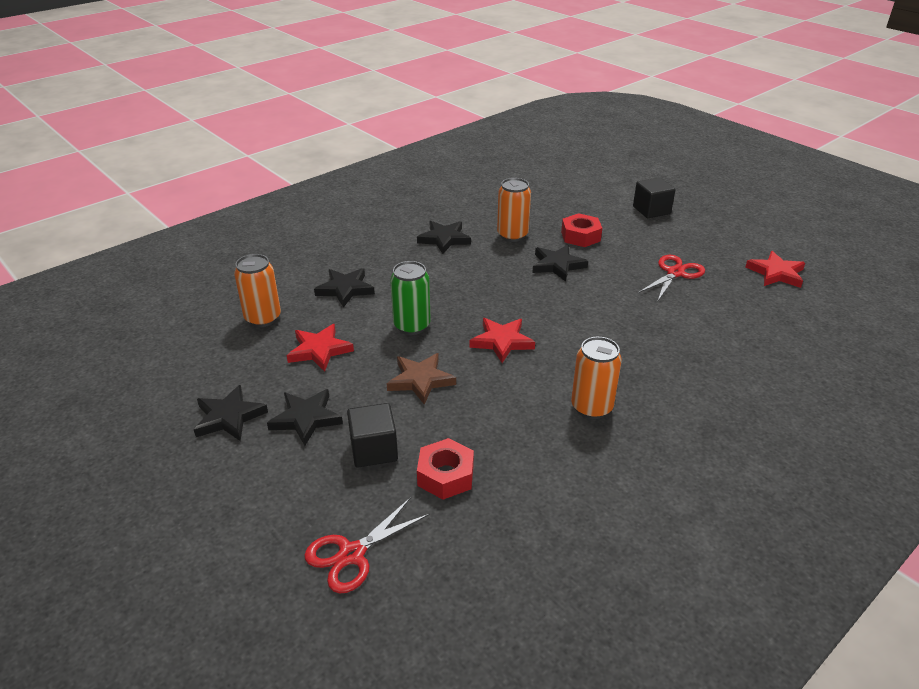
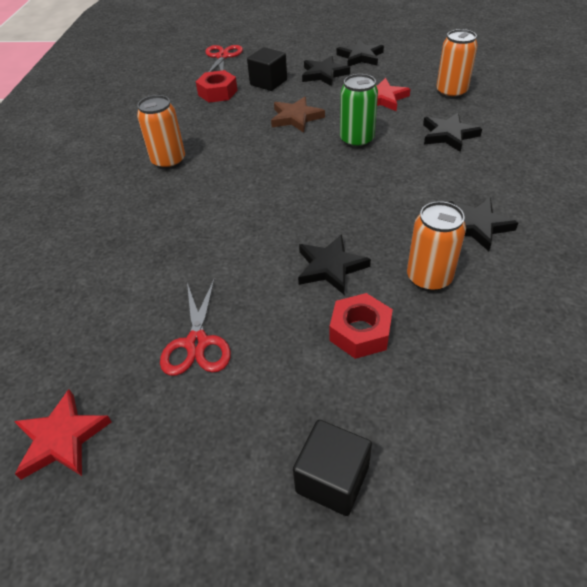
camera: 140 degrees right, 10 degrees up
(502, 342) = (280, 166): red star -> none

